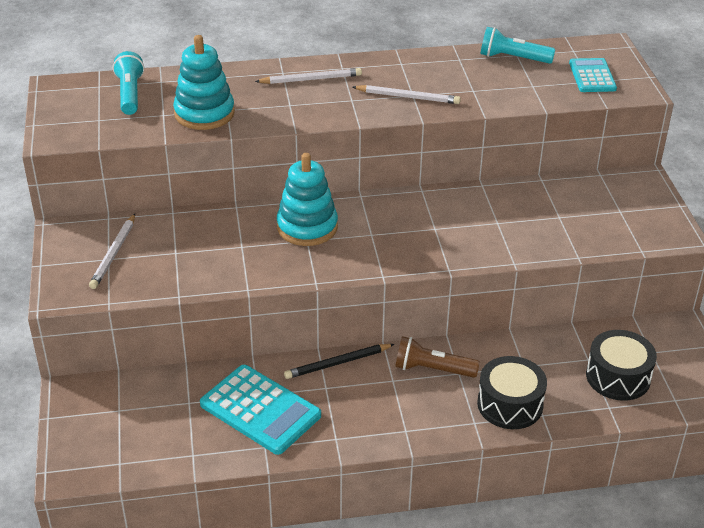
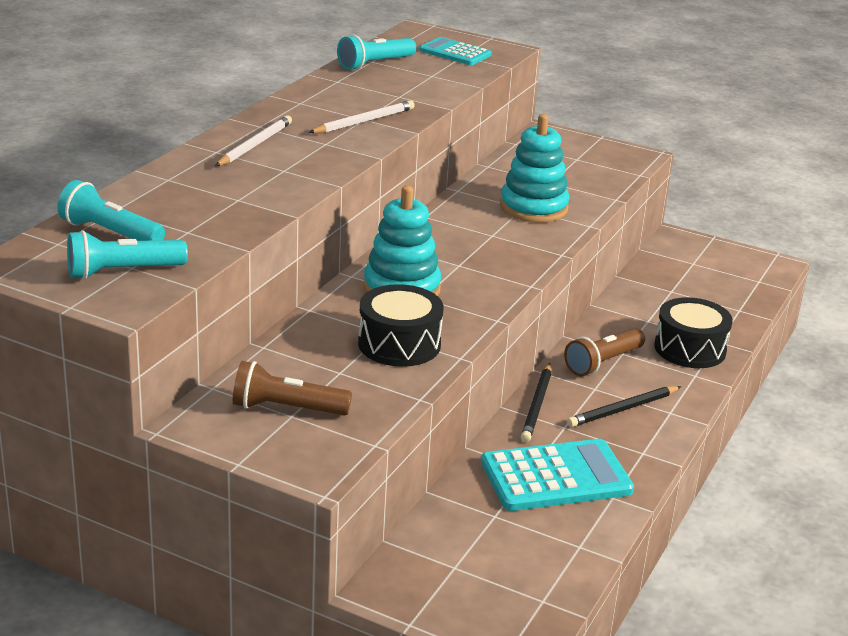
camera: 55 degrees left, 10 degrees down
(89, 119) = (122, 271): none -> turquoise flashlight
(114, 253) = (287, 408): white pencil -> brown flashlight
(204, 113) = (225, 212): turquoise stacking toy -> turquoise stacking toy (533, 208)
(381, 405) = (623, 409): none -> black pencil
(618, 377) = (707, 289): black drum -> black drum (399, 344)

